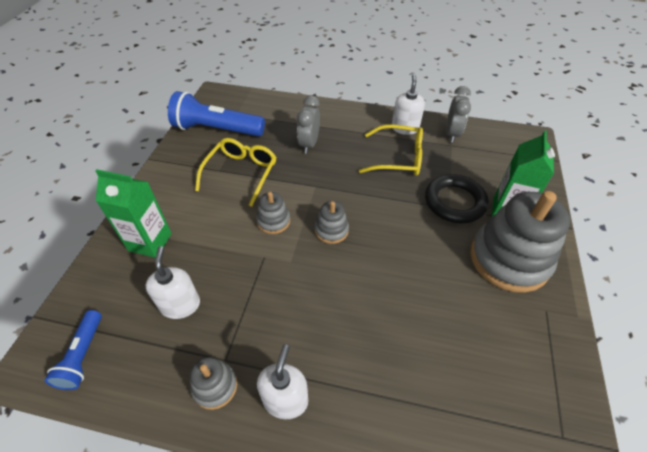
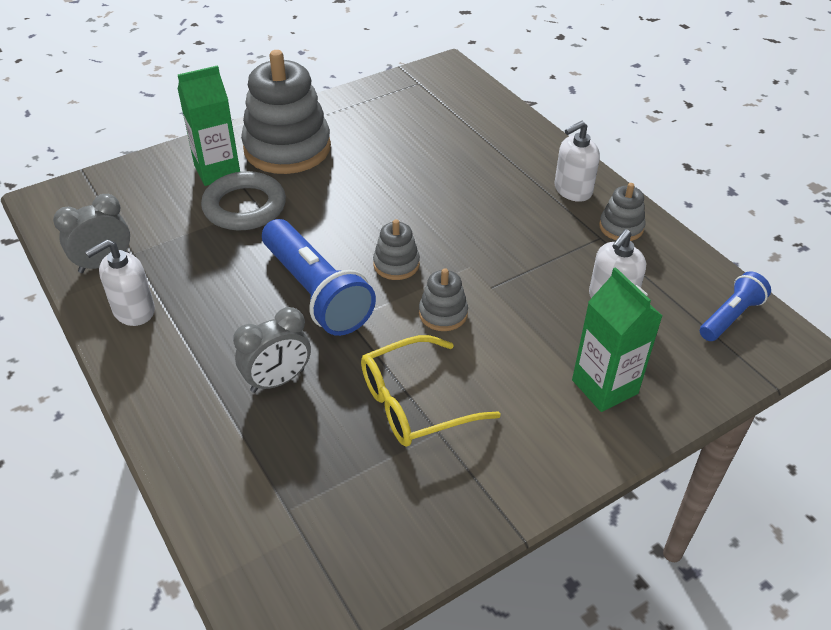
camera: 135 degrees left, 5 degrees down
(217, 129) = (368, 519): blue flashlight -> blue flashlight (316, 292)
(398, 158) = (212, 282): yellow glasses -> none
(454, 202) = (244, 206): black ring -> grey ring

